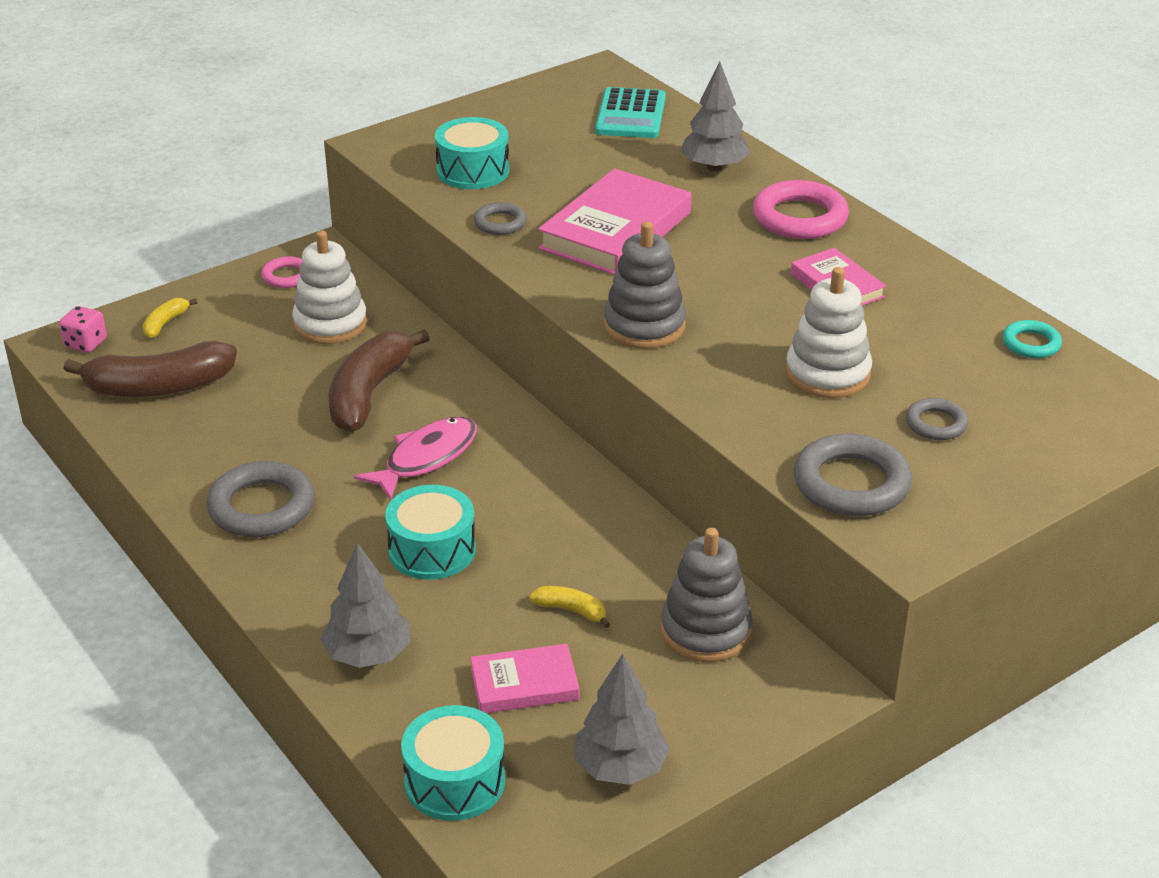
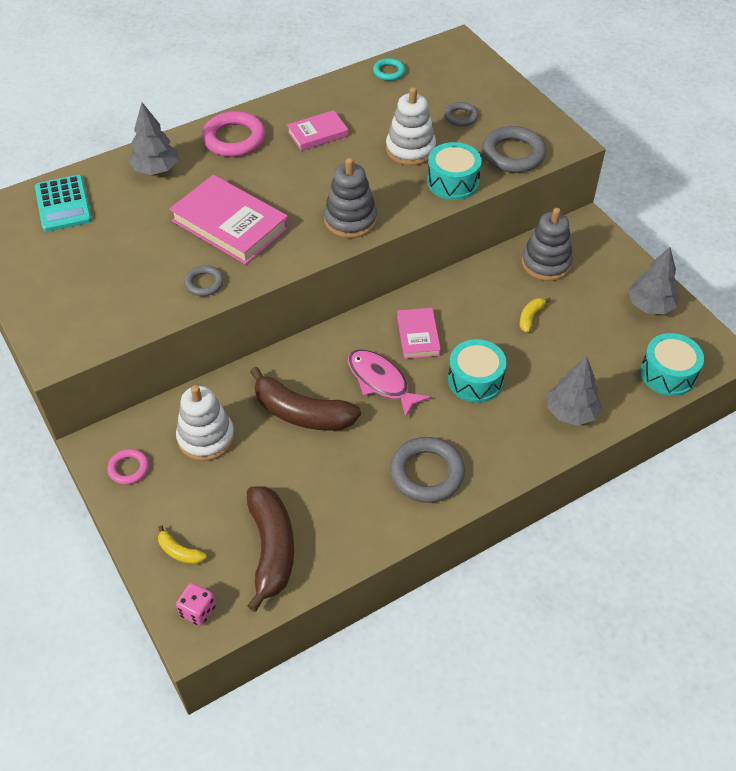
camera: 85 degrees left, 15 degrees up
(473, 171) = (121, 296): turquoise drum -> turquoise drum (453, 182)
(524, 684) = (591, 341): pink book -> pink book (418, 336)
(630, 115) = (63, 204): turquoise calculator -> turquoise calculator turned 60 degrees clockwise

